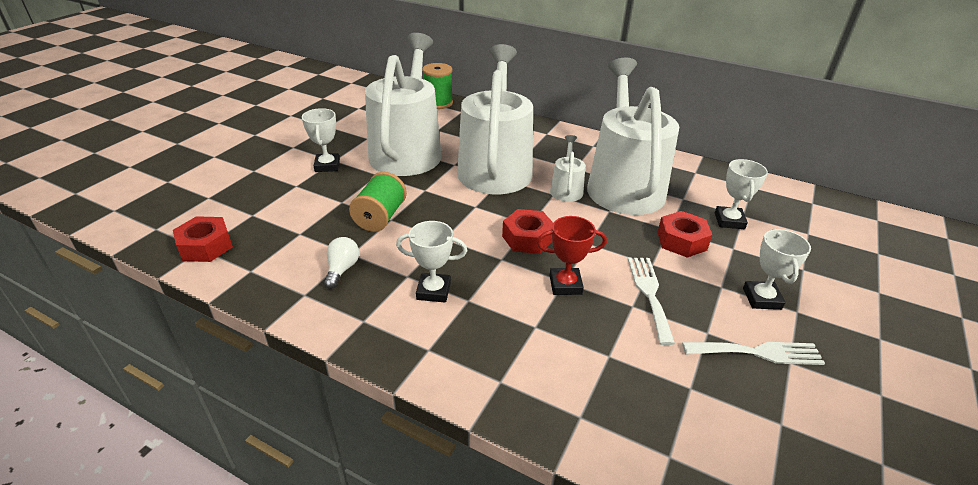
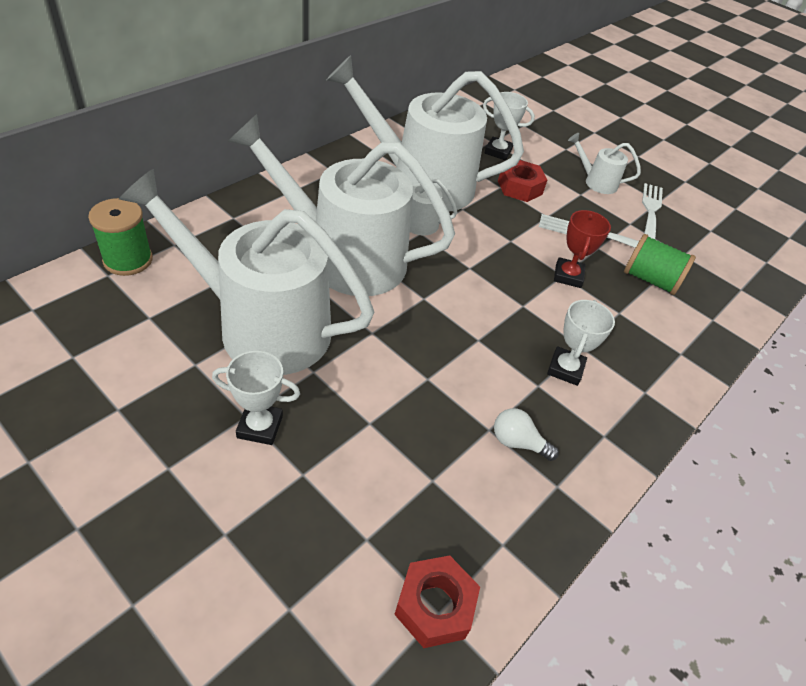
camera: 80 degrees left, 10 degrees up
(380, 217) = (420, 387): green spool -> green spool (650, 279)
(527, 238) = (494, 277): red nut -> none
(762, 298) = (596, 182): white trophy -> white watering can

